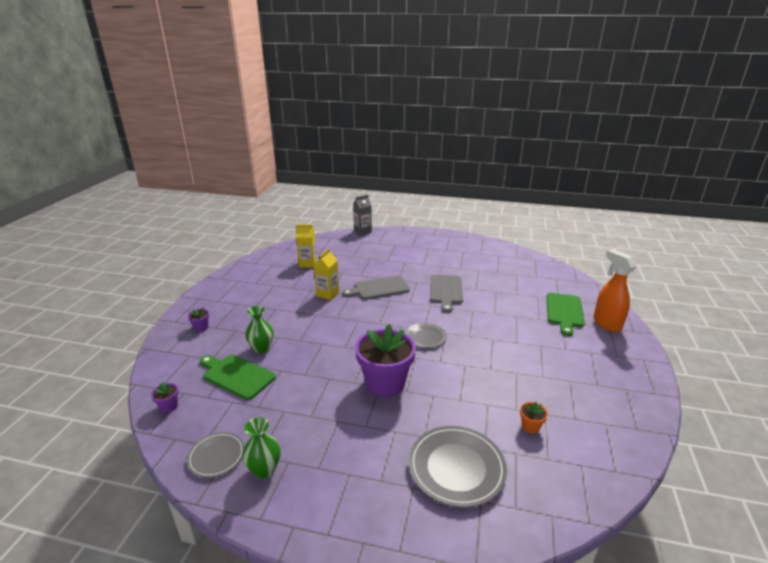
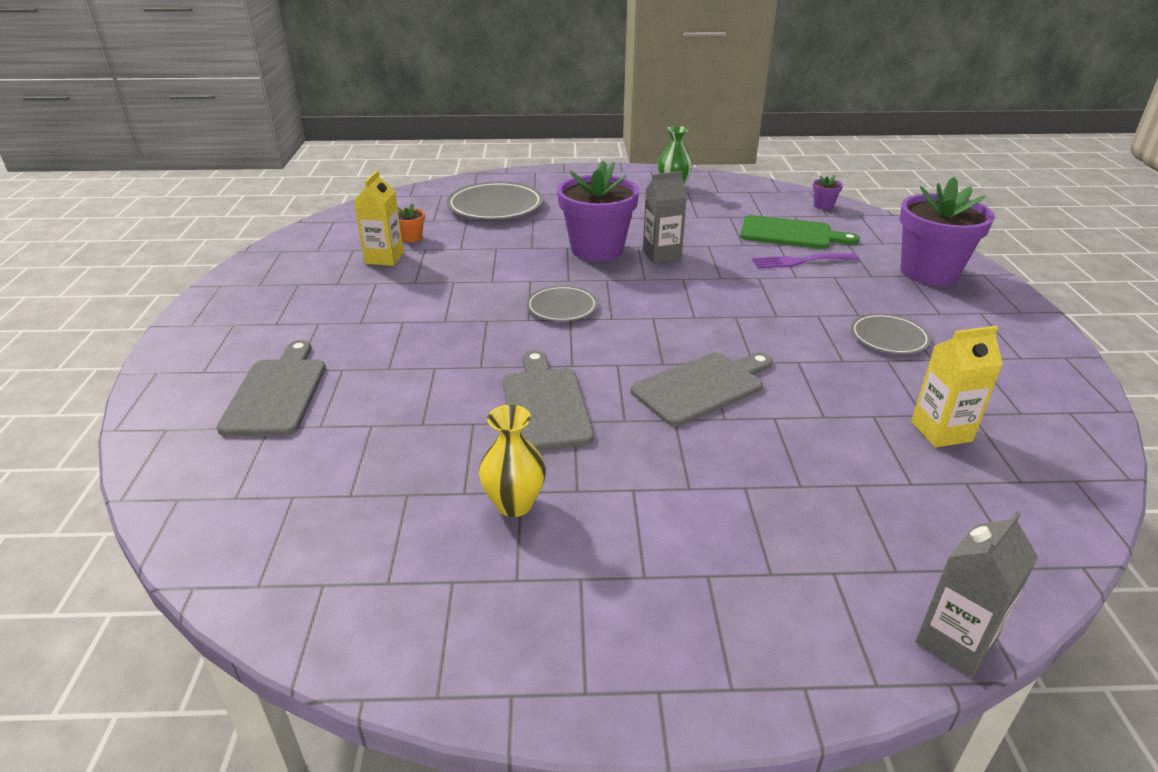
camera: 165 degrees right, 5 degrees up
(201, 327) = (929, 272): purple flower pot -> purple flower pot, size x2.45
(216, 456) = (725, 188): grey plate -> grey plate (889, 337)
(261, 348) = (799, 261): green vase -> purple fork
(327, 294) = (798, 356): yellow carton -> yellow carton (384, 258)
(343, 370) = (661, 254): none -> grey carton
(462, 265) = (514, 504): none -> yellow vase
(564, 312) = (277, 393): green cutting board -> grey cutting board
(606, 324) = (202, 378): orange spray bottle -> none

